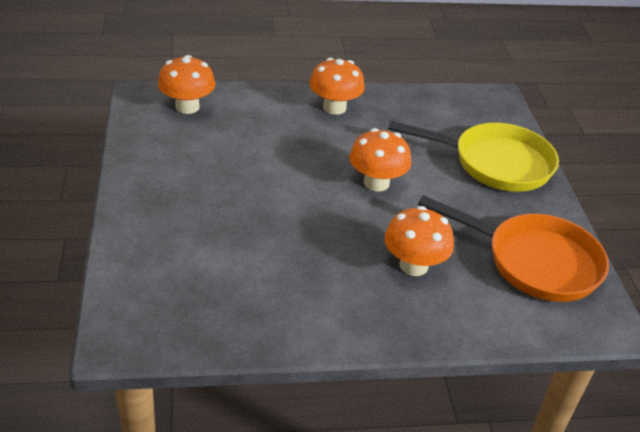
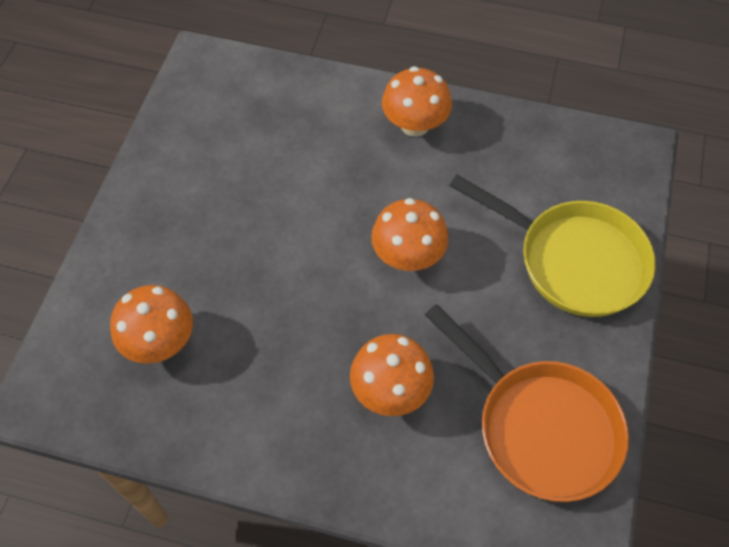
camera: 25 degrees right, 20 degrees up
(187, 107) = (243, 88): orange mushroom -> orange mushroom (160, 342)

